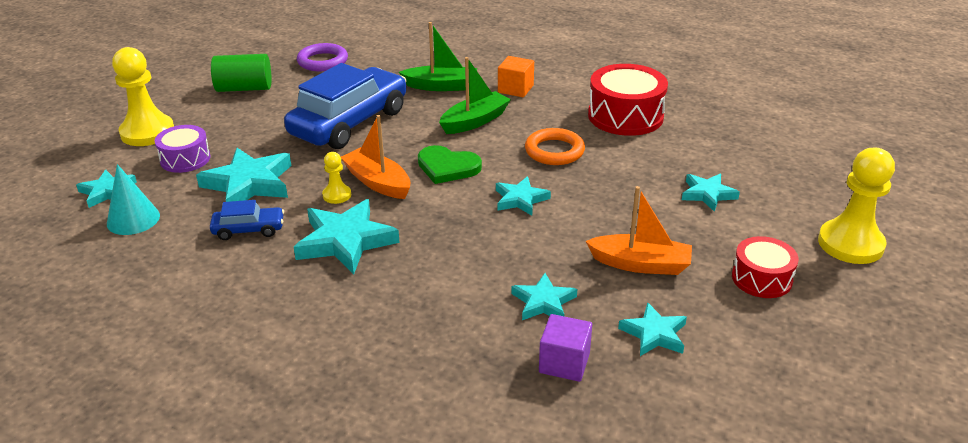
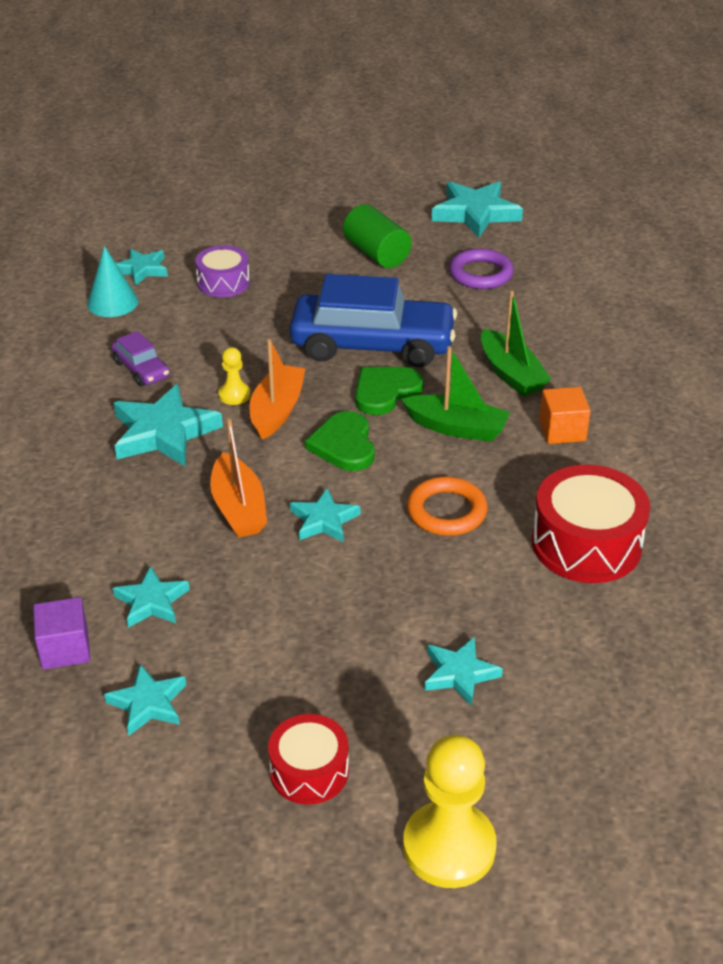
camera: 60 degrees right, 5 degrees up
(147, 132) = (249, 242): yellow pawn -> none
(249, 184) = (212, 336): turquoise star -> turquoise star (475, 213)
(249, 230) = (141, 369): blue car -> purple car
(407, 134) = (385, 392): none -> green heart
(640, 264) = (267, 655): orange boat -> orange boat (238, 508)

